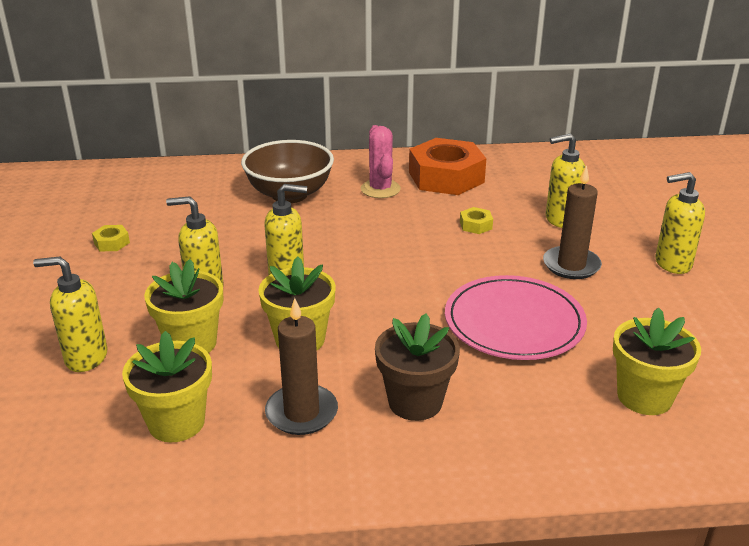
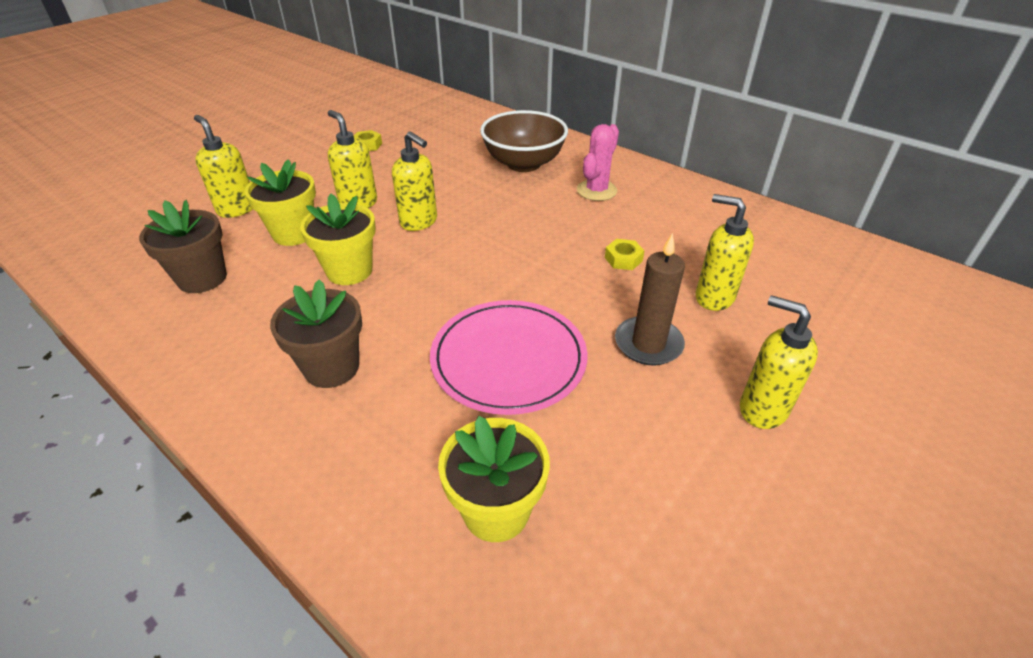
camera: 45 degrees right, 10 degrees up
(176, 422) = (202, 278): yellow flower pot -> brown flower pot
(301, 413) = (263, 321): brown candle -> none
(446, 177) = (669, 206): orange nut -> none

